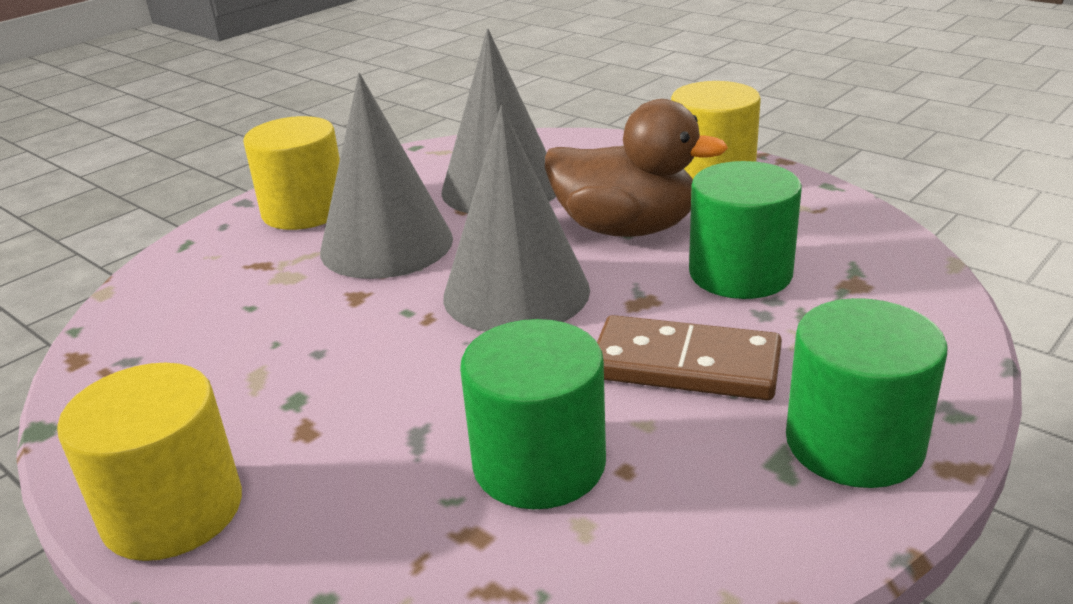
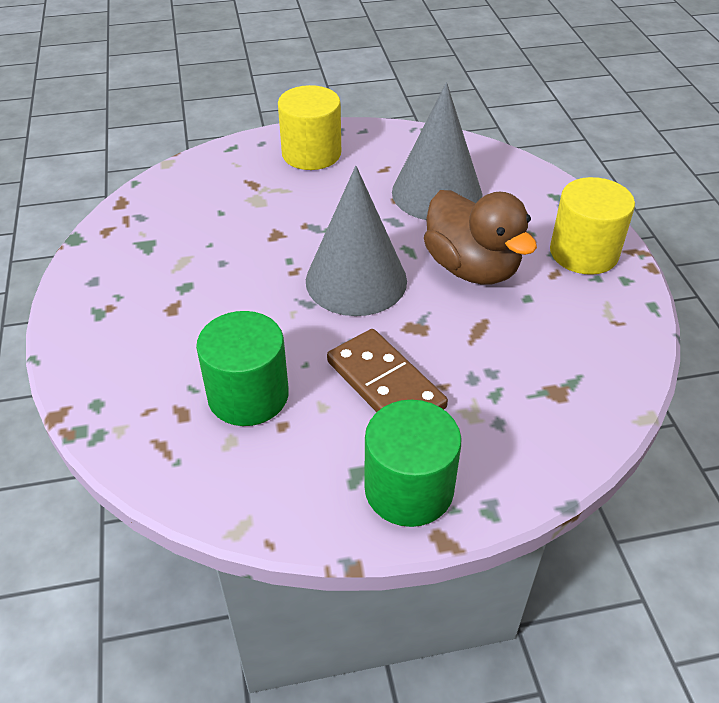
camera: 35 degrees right, 15 degrees up
(173, 510) = (84, 318): yellow cylinder -> none
(386, 245) = (327, 204): grey cone -> none
(740, 273) = (496, 342): green cylinder -> none

